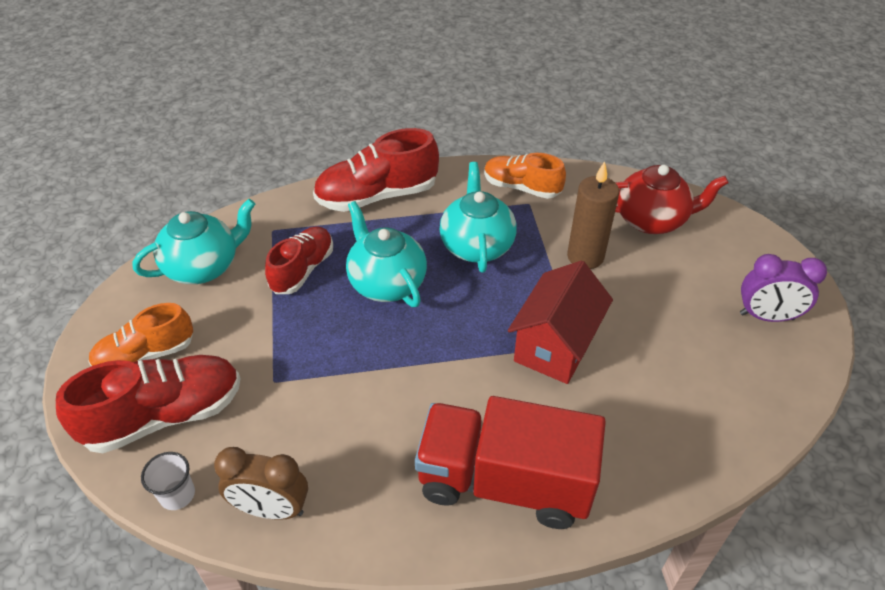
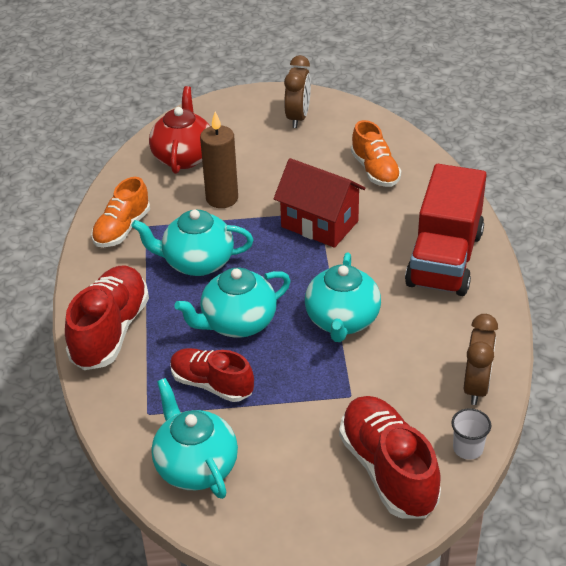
camera: 85 degrees left, 5 degrees down
(146, 355) = (315, 497): orange shoe -> orange shoe (375, 170)
(377, 196) = (110, 331): red shoe -> red shoe turned 150 degrees counterclockwise
(388, 371) = (342, 321): none -> turquoise teapot
(766, 316) = (298, 117): purple clock -> brown clock

